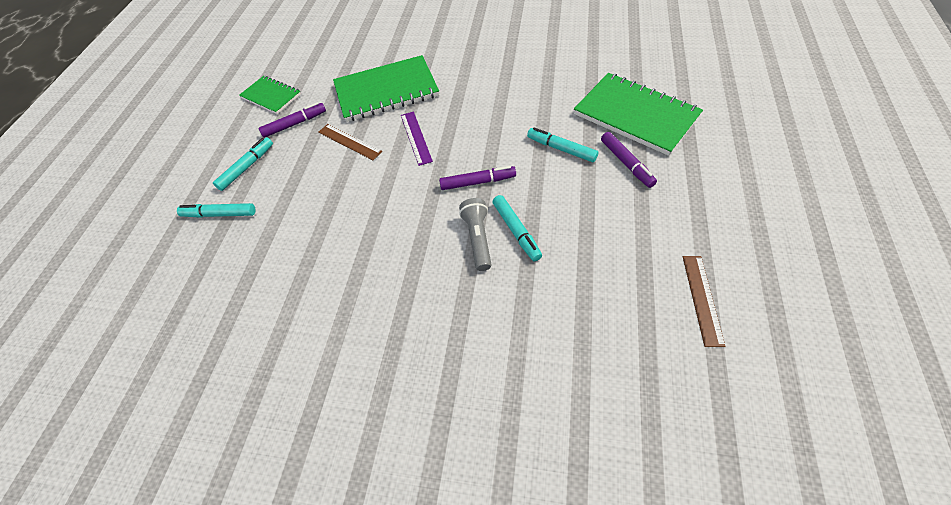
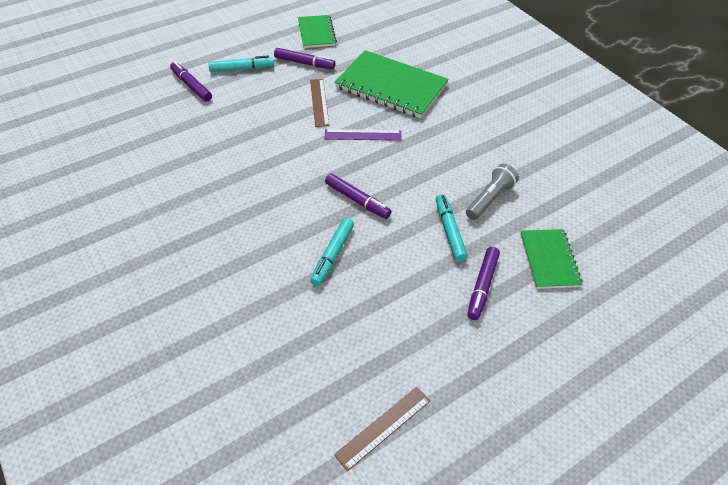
camera: 40 degrees right, 5 degrees down
(219, 214) = (191, 85): turquoise marker -> purple marker
(416, 138) = (363, 135): purple ruler -> purple ruler turned 60 degrees clockwise
(478, 239) = (302, 236): grey flashlight -> grey flashlight (490, 199)
(635, 115) = (549, 260): green notebook -> green notebook, size x0.57

